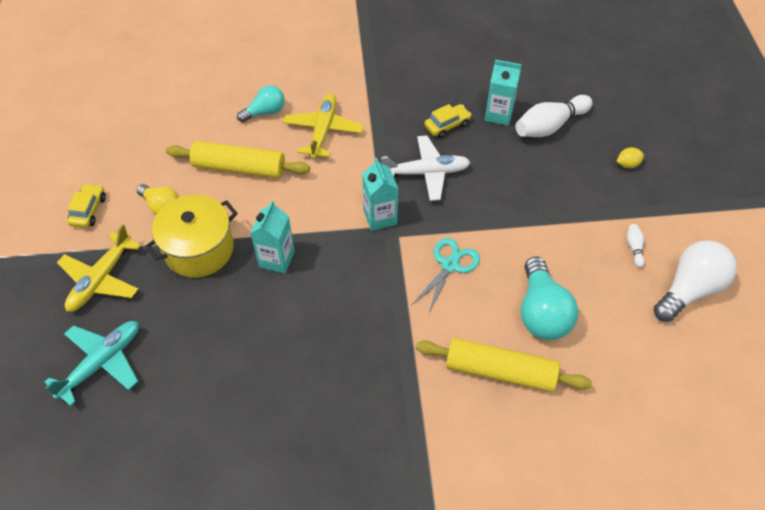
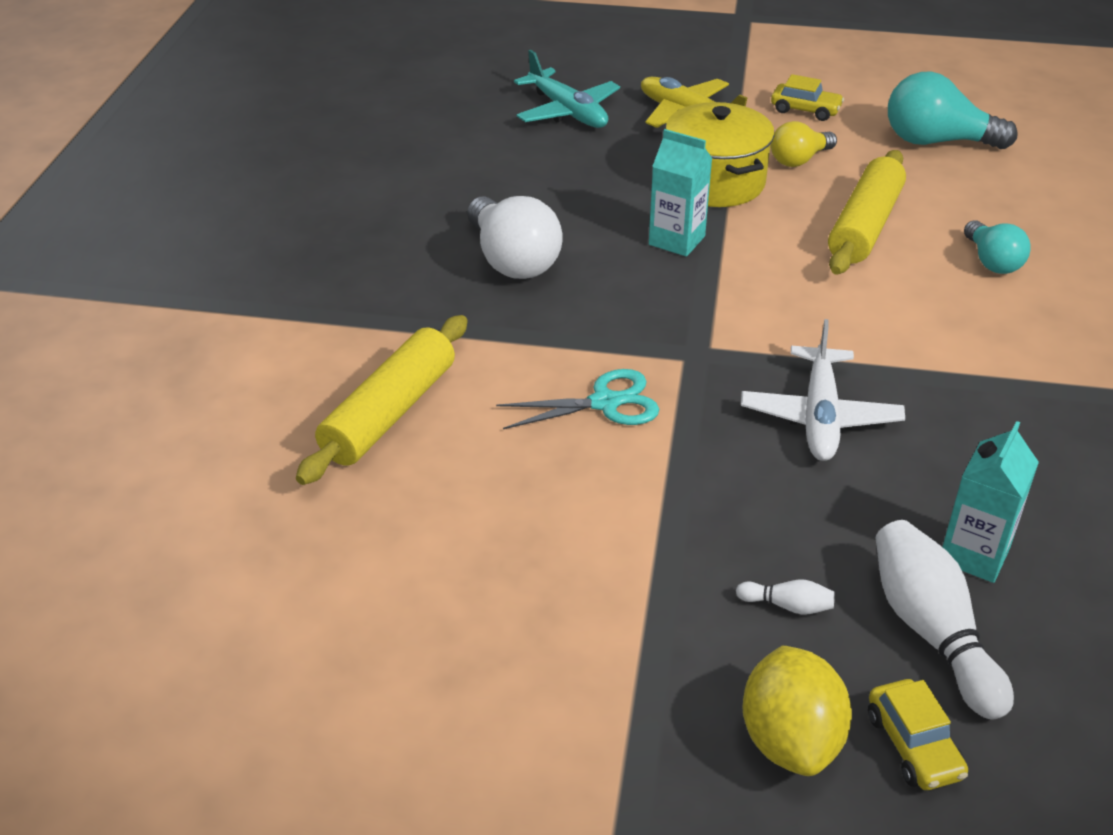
camera: 105 degrees right, 15 degrees down
(323, 131) = (941, 315): yellow plane -> none
(380, 217) = (729, 346): turquoise carton -> none
(447, 125) = (945, 469): yellow car -> yellow car (913, 745)
(450, 265) = (605, 403): turquoise scissors -> turquoise scissors turned 60 degrees counterclockwise
(541, 312) = (469, 487): turquoise light bulb -> turquoise light bulb (937, 141)
(627, 164) = (790, 740): yellow lemon -> yellow lemon, size x2.03
(634, 248) = (555, 665): white bowling pin -> white bowling pin (787, 605)
(689, 289) = (422, 720): white light bulb -> white light bulb (512, 260)

